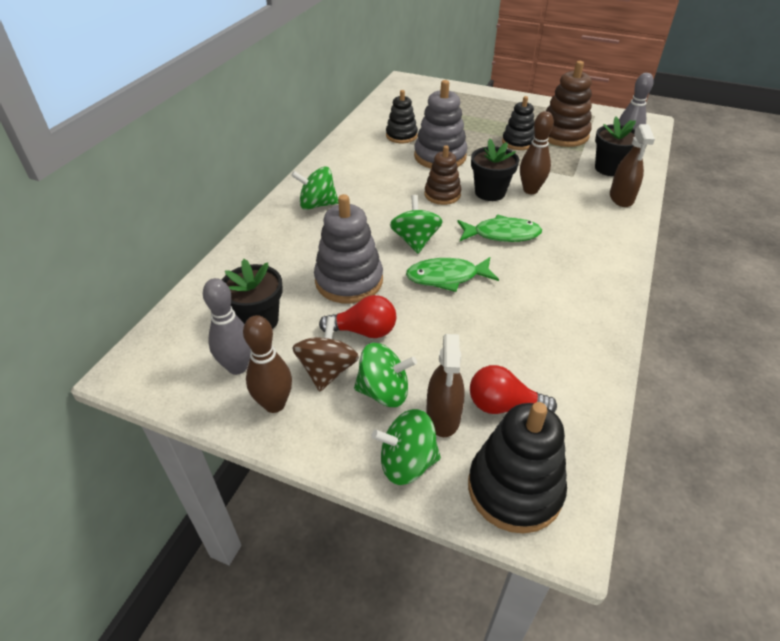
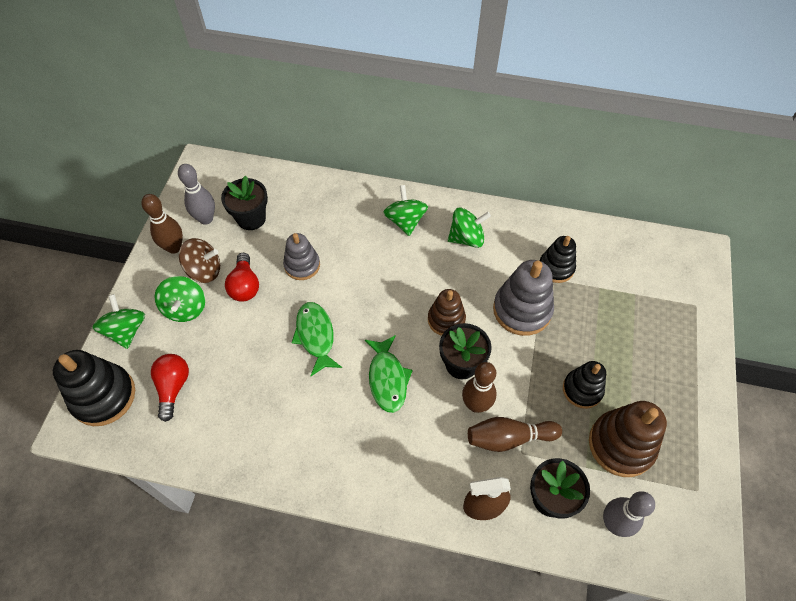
camera: 80 degrees right, 15 degrees up
(349, 281) = (302, 265): grey stacking toy -> grey stacking toy, size x0.64
(415, 241) = (364, 305): green spinning top -> green spinning top (466, 238)
(443, 416) = (163, 348): brown spray bottle -> none
(560, 179) = (509, 438): none -> brown bowling pin

